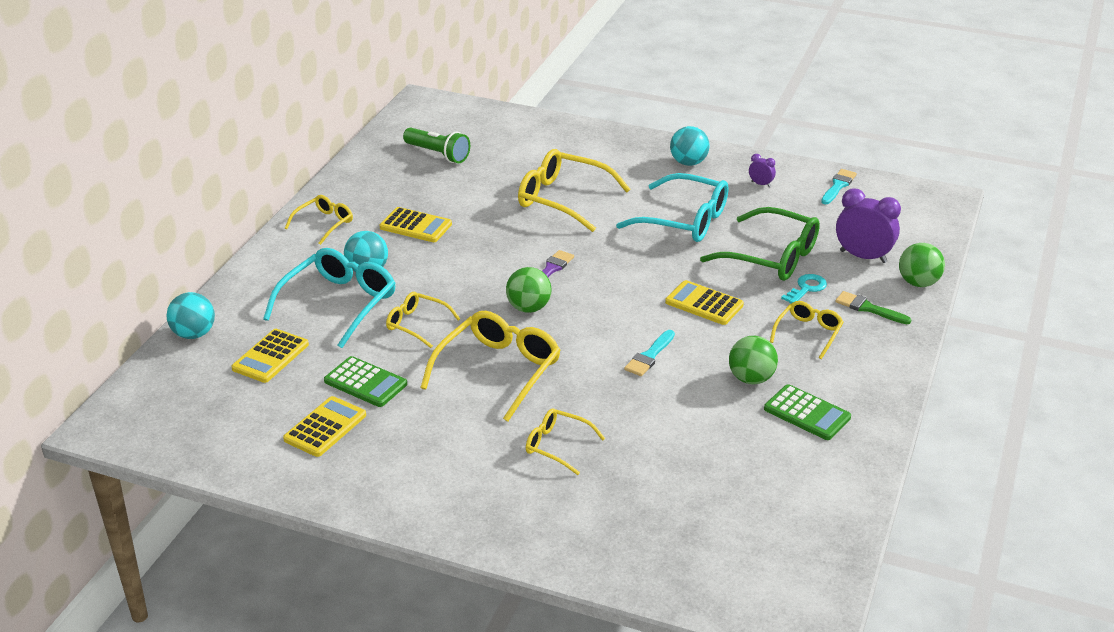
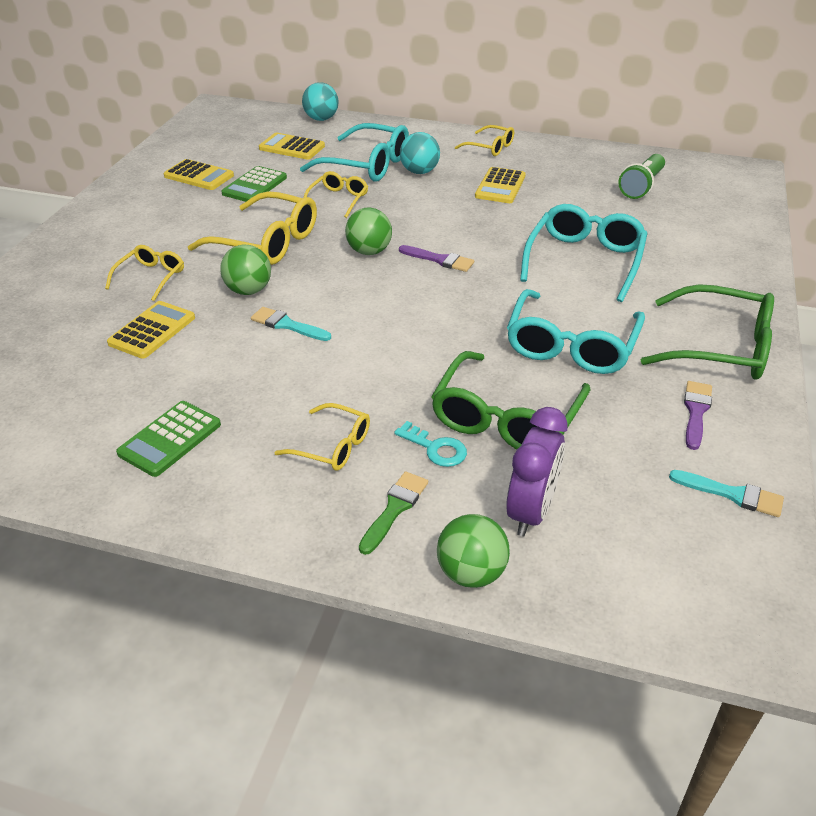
camera: 85 degrees right, 5 degrees up
(563, 199) = (584, 261): yellow glasses -> turquoise glasses
(688, 163) = (719, 347): turquoise ball -> green glasses
(704, 304) = (389, 361): yellow calculator -> yellow calculator (152, 330)
(751, 379) = (241, 396): green ball -> green ball (248, 290)
(760, 184) = (696, 412): purple clock -> purple brush

